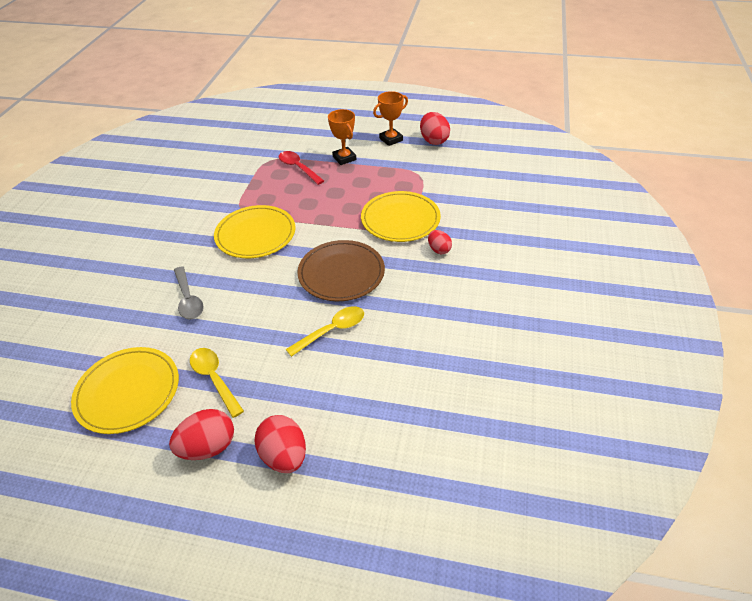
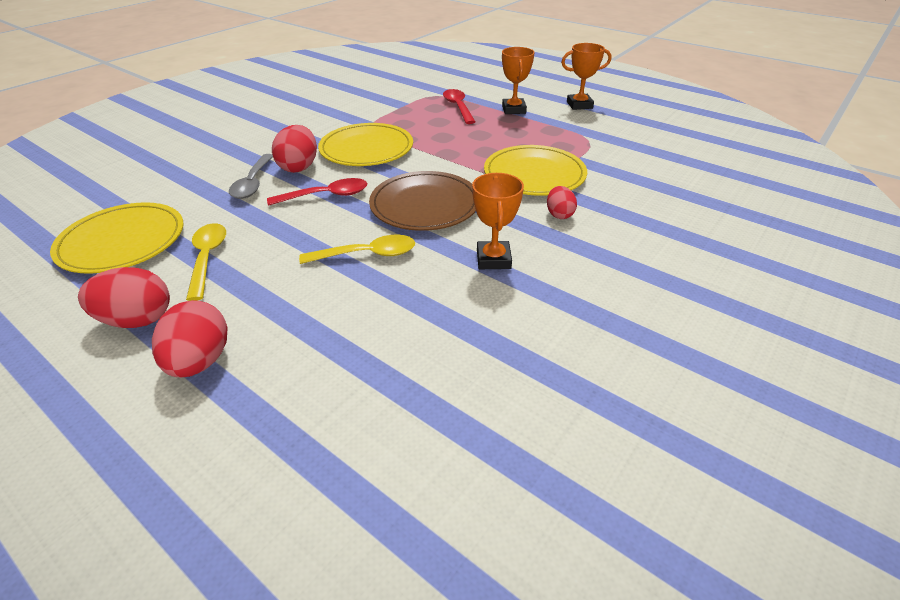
camera: 25 degrees right, 5 degrees down
(260, 291) = (326, 196): none -> red spoon
(420, 302) = (493, 259): none -> orange trophy
(433, 140) = (630, 116): red egg -> red egg (299, 167)

